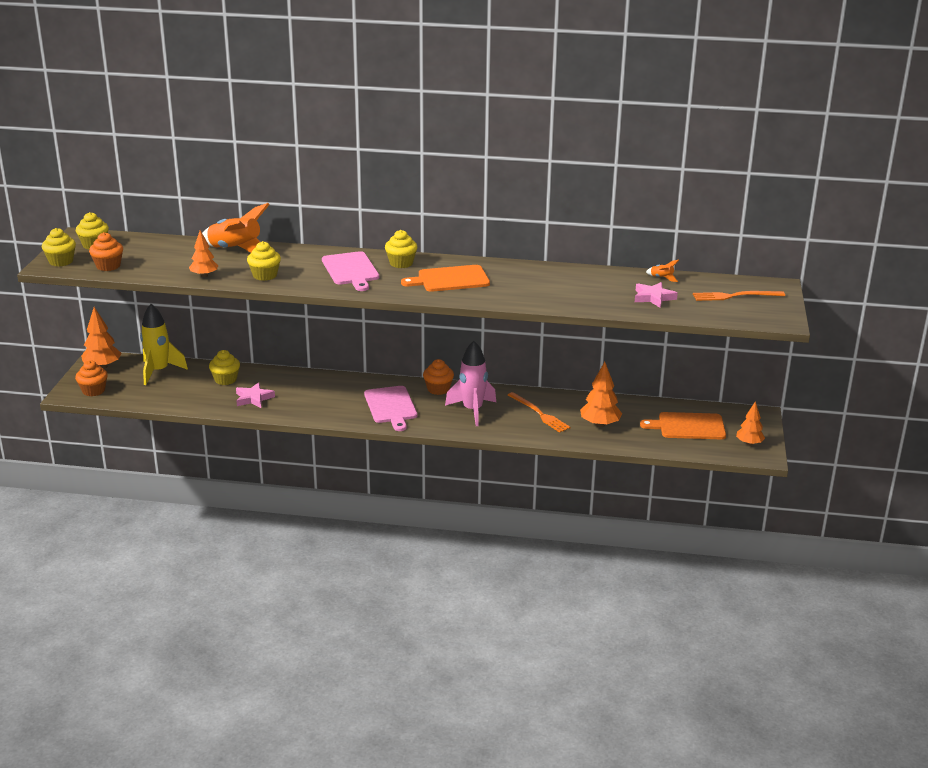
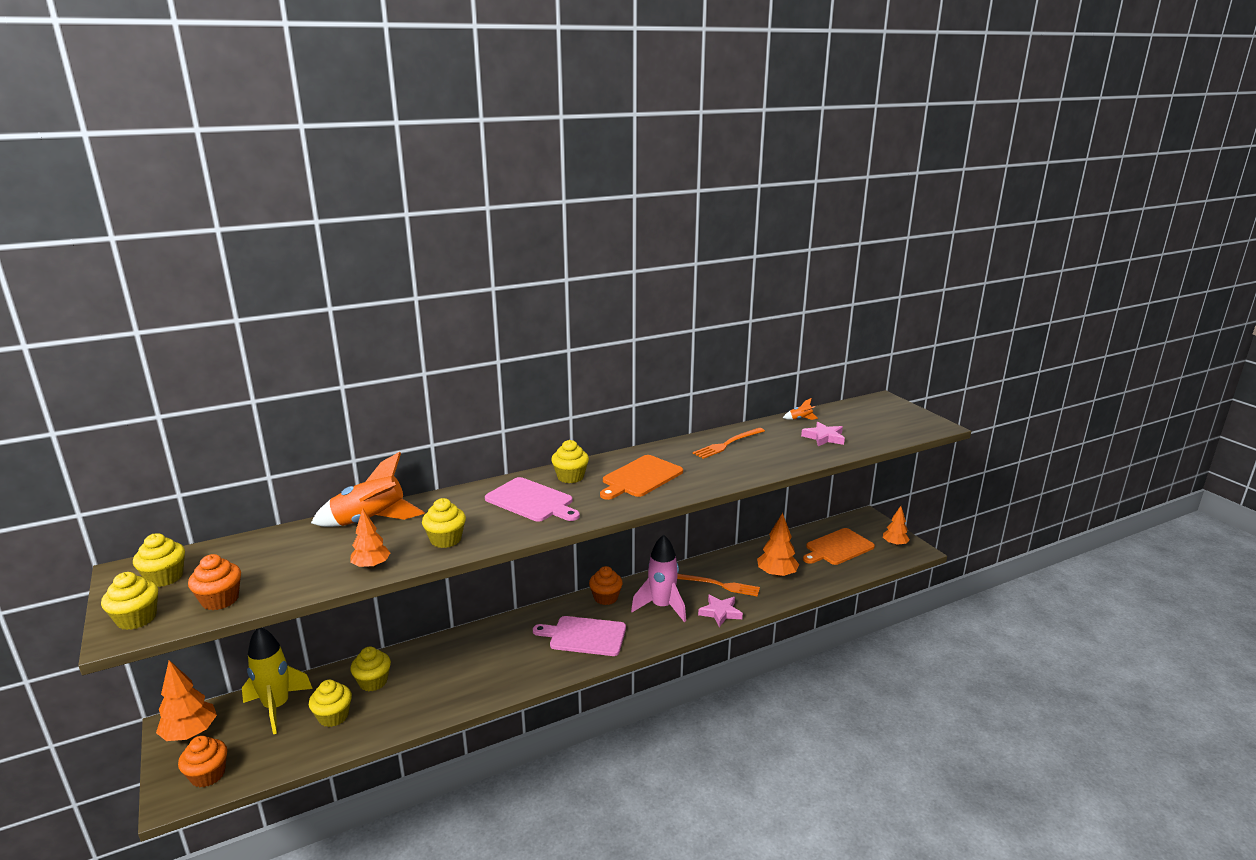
camera: 35 degrees left, 5 degrees down
(184, 389) = (333, 716): none -> yellow cupcake
(253, 398) = (431, 691): pink star -> pink star (720, 612)
(391, 406) = (584, 636): pink cutting board -> pink cutting board turned 150 degrees clockwise
(735, 296) = (873, 417): orange fork -> orange fork (728, 444)

